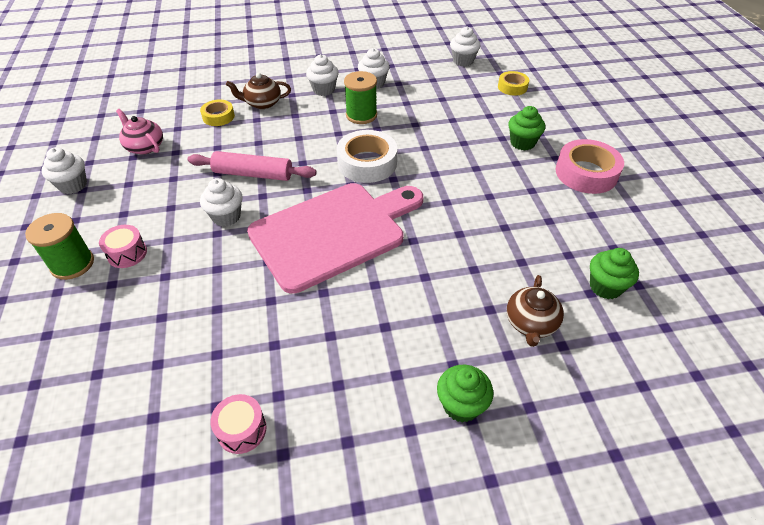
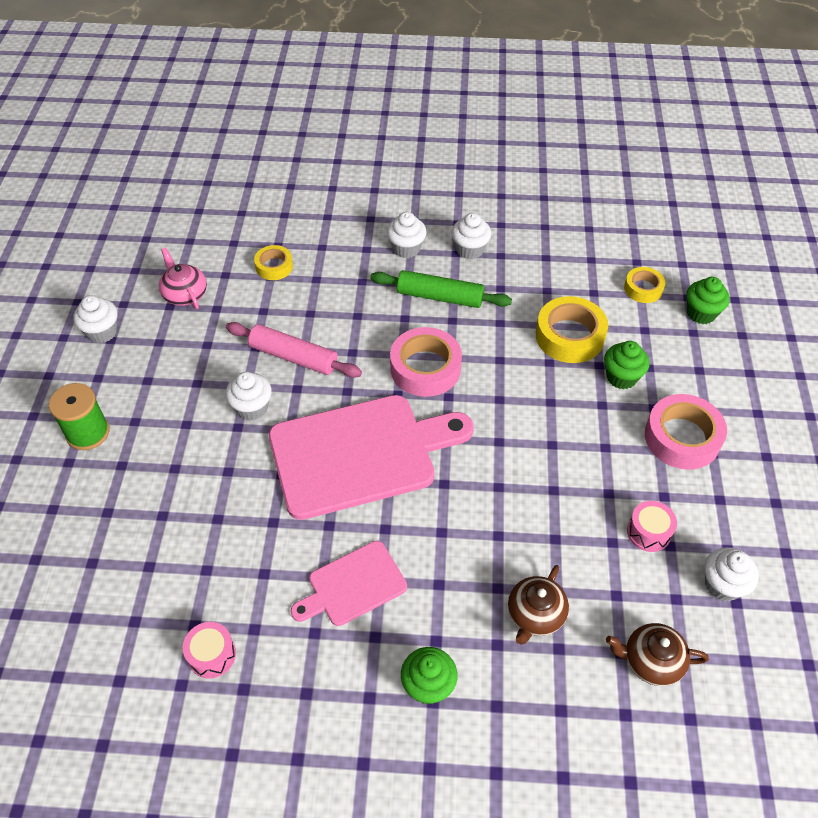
camera: 15 degrees right, 5 degrees up
(127, 253) = (142, 432): pink drum -> pink drum (648, 532)
(262, 103) = (329, 256): brown teapot -> brown teapot (651, 661)
(361, 115) = (440, 297): green spool -> green rolling pin
(361, 336) = (353, 585): none -> pink cutting board
(367, 163) = (425, 368): white tape -> pink tape
(463, 61) = (595, 234): white cupcake -> white cupcake (722, 585)
(472, 124) = (569, 336): none -> yellow tape
(605, 287) = (637, 592): green cupcake -> green cupcake (701, 313)

